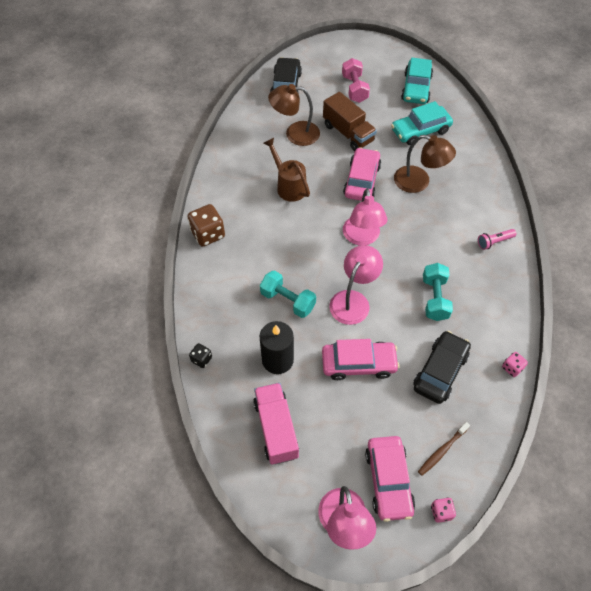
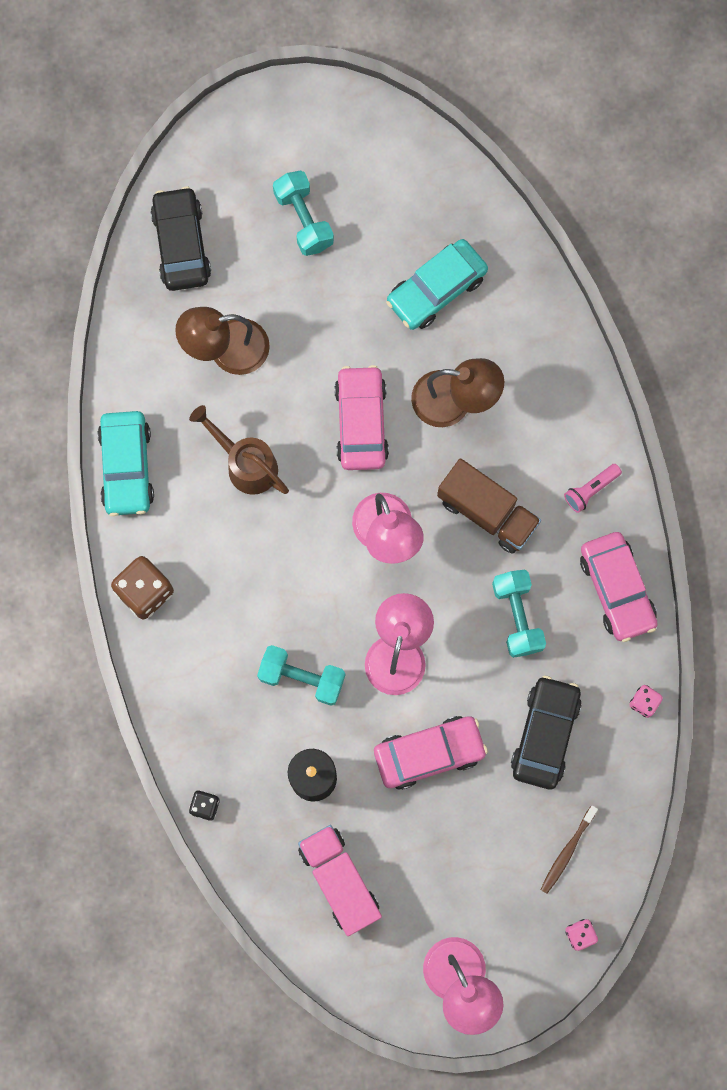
camera: 15 degrees left, 20 degrees up
(348, 133) = (316, 326): brown truck -> brown truck (487, 512)
(354, 89) = (303, 220): pink dumbbell -> turquoise dumbbell
(388, 480) = (505, 911): pink car -> pink car (617, 589)
(416, 88) = (411, 191): turquoise car -> turquoise car (127, 467)

